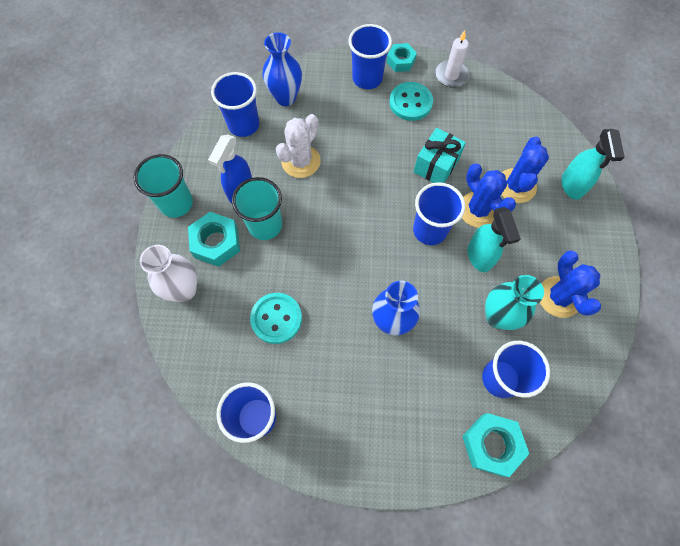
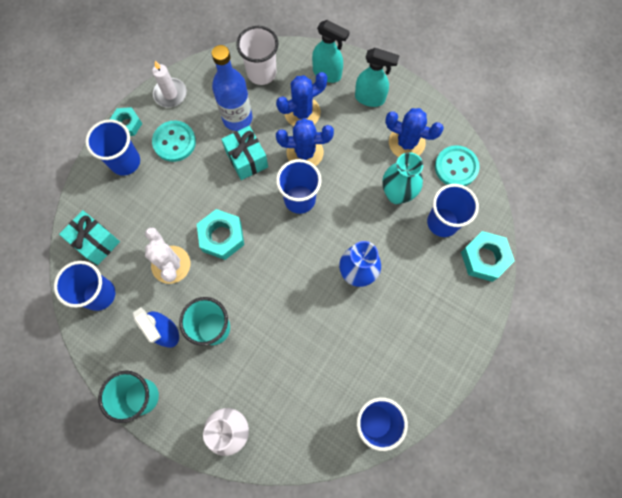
camera: 60 degrees left, 5 degrees up
(216, 243) = (204, 379): turquoise nut -> turquoise nut (222, 237)
(276, 318) = (303, 363): turquoise button -> turquoise button (456, 167)
(285, 97) = (96, 242): blue vase -> turquoise gift
(469, 137) = (237, 118): none -> blue bottle
(479, 257) = (343, 177): turquoise spray bottle -> turquoise spray bottle (370, 98)
(516, 186) = (302, 112): blue cactus -> blue cactus turned 75 degrees counterclockwise
(527, 132) = (261, 73): none -> white cup

